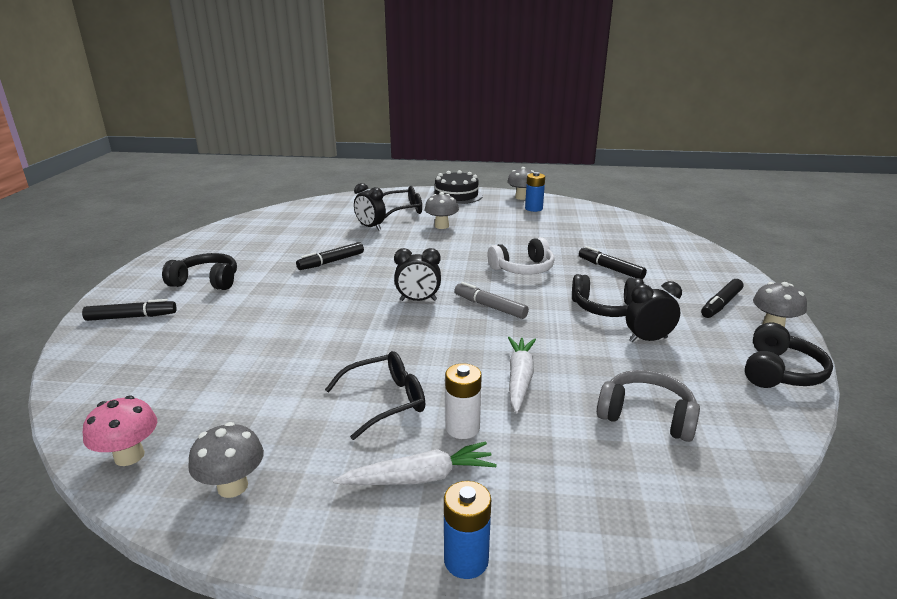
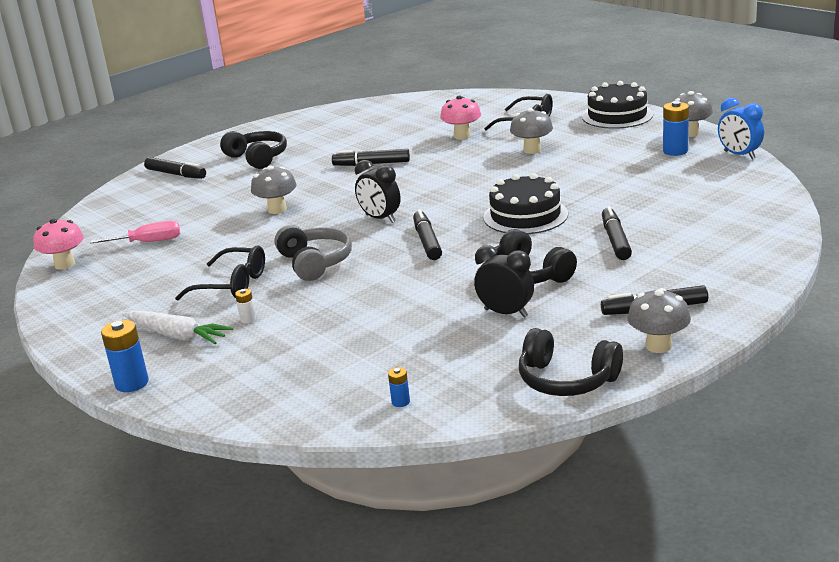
camera: 45 degrees right, 0 degrees up
(211, 392) = (149, 242): none -> pink screwdriver
(232, 486) = (86, 300): grey mushroom -> grey mushroom (277, 209)
(370, 227) = (462, 136): black clock -> pink mushroom
(462, 428) = (248, 319): white battery -> white battery, size x0.52
(490, 307) = (427, 242): grey marker -> black marker
(519, 379) = (342, 304): white carrot -> none
(523, 269) = (525, 216): white headphones -> black cake
(573, 204) = (739, 155): none -> blue clock
(646, 416) = (380, 362): grey headphones -> grey headphones (315, 263)
(727, 443) = (400, 402): none -> blue battery
(779, 372) = (566, 380): black headphones -> black headphones turned 45 degrees clockwise

